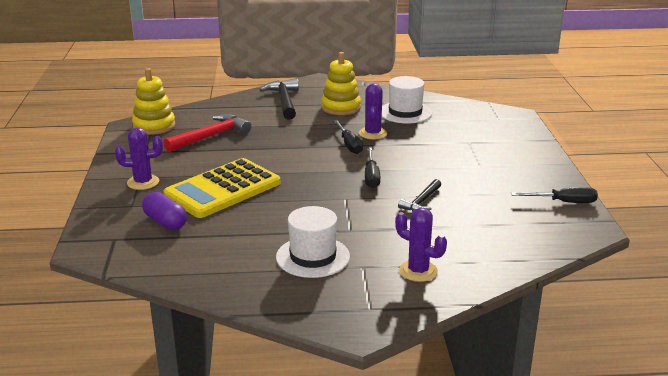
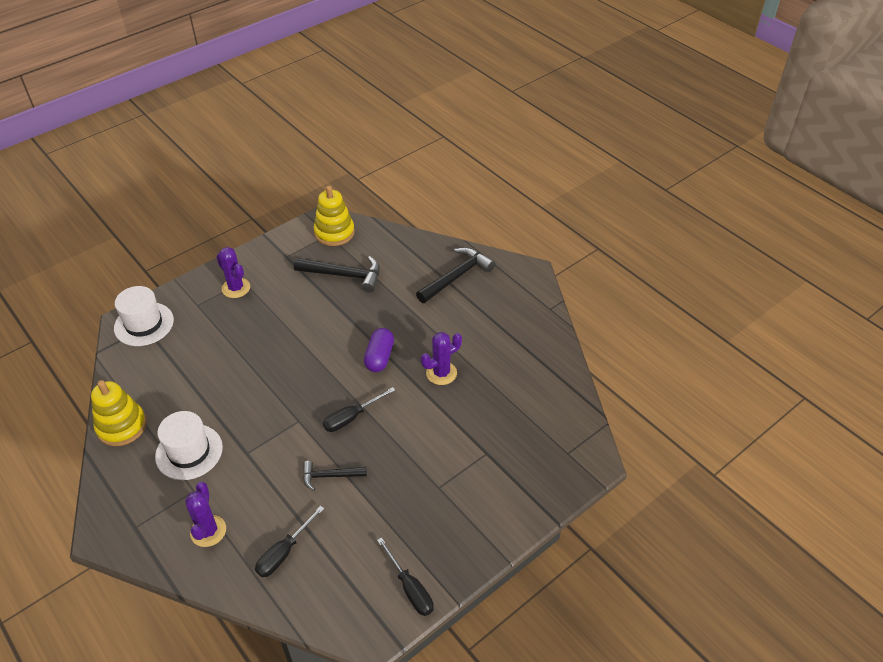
camera: 55 degrees right, 20 degrees up
(165, 222) = (185, 338): purple capsule -> purple capsule (379, 357)
(211, 136) = (344, 275): red hammer -> black hammer
(223, 189) = (258, 338): yellow calculator -> none
(341, 107) = (479, 321): yellow stacking toy -> yellow stacking toy (121, 426)
(349, 145) = (403, 369): black screwdriver -> black screwdriver (284, 552)
(405, 112) = (511, 372): white hat -> white hat (144, 324)

